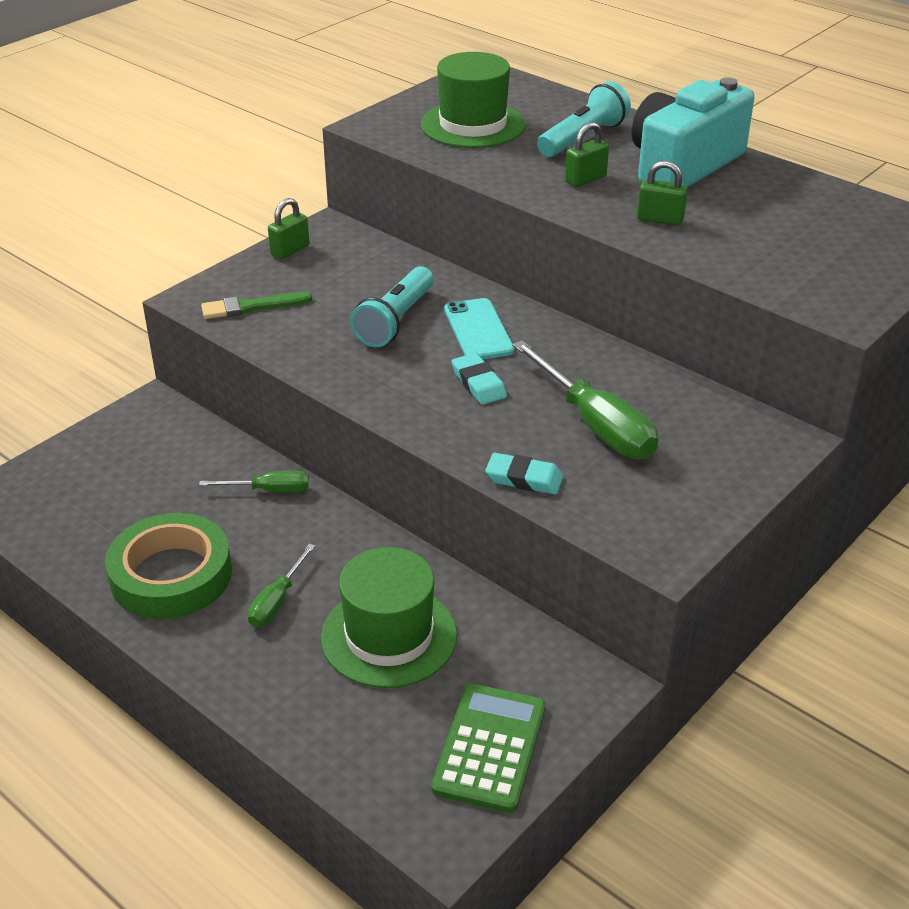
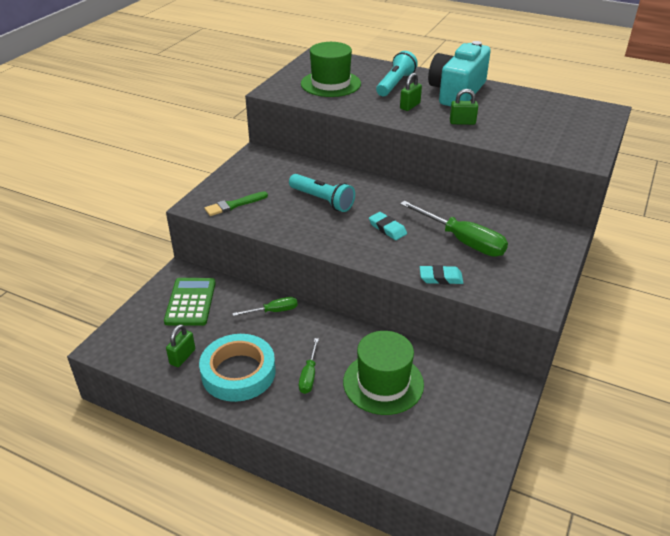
camera: 15 degrees left, 0 degrees up
(171, 575) = (238, 372): green tape -> turquoise tape
(290, 250) = (240, 169): green padlock -> green padlock (182, 357)
(395, 320) = (322, 200): turquoise flashlight -> turquoise flashlight turned 60 degrees counterclockwise
(478, 330) = (371, 199): turquoise phone -> none
(490, 747) = (470, 435): green calculator -> green calculator (190, 302)

